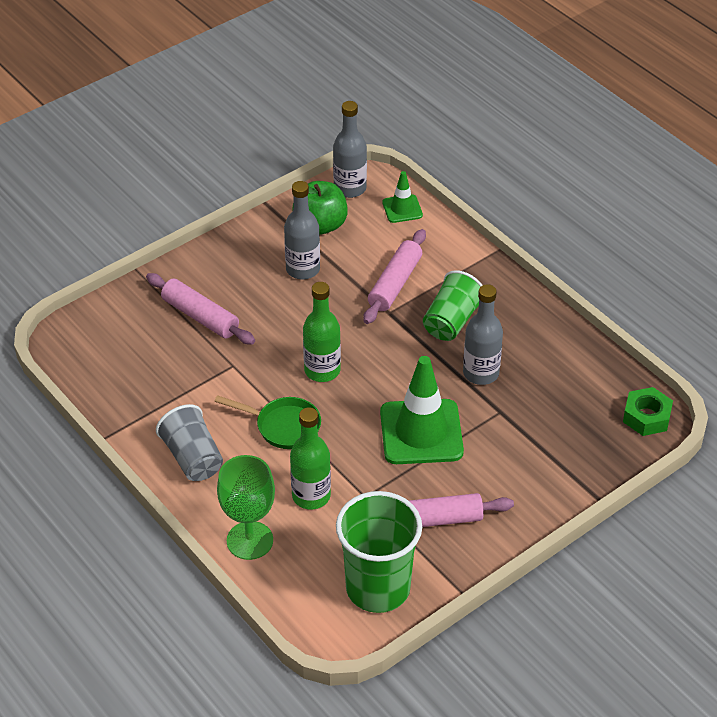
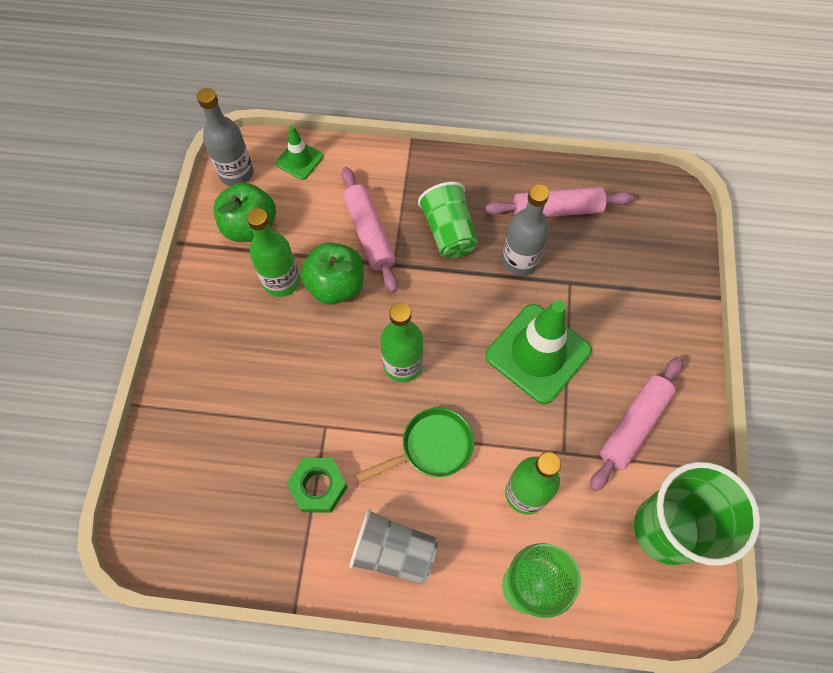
camera: 45 degrees left, 20 degrees up
(200, 317) = (245, 403): pink rolling pin -> pink rolling pin (557, 210)
(303, 269) = (281, 281): grey bottle -> green bottle
(335, 296) = (336, 285): none -> green apple
(646, 417) = (665, 199): green nut -> green nut (318, 486)

